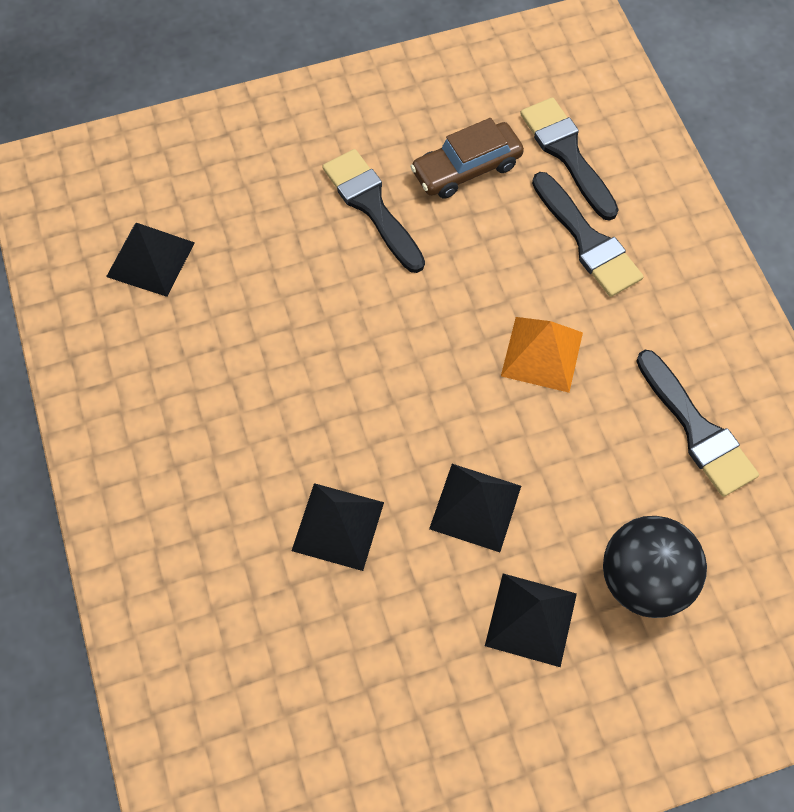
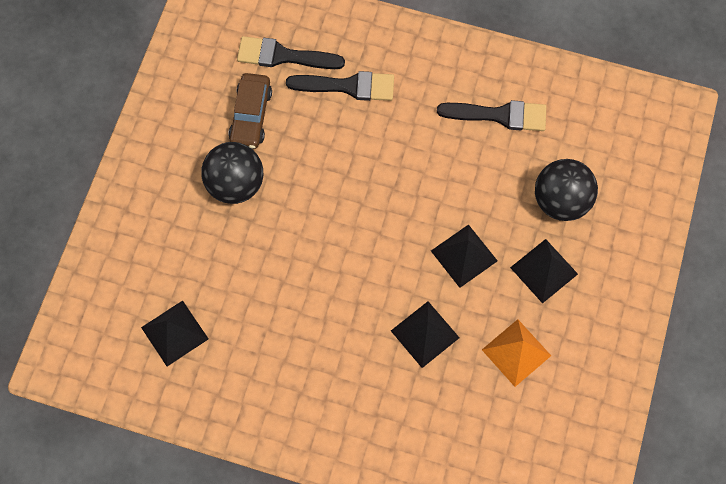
camera: 55 degrees left, 5 degrees up
(371, 206) = (235, 184): black brush -> black ball
(542, 354) = (399, 159): orange pyramid -> orange pyramid (516, 352)

